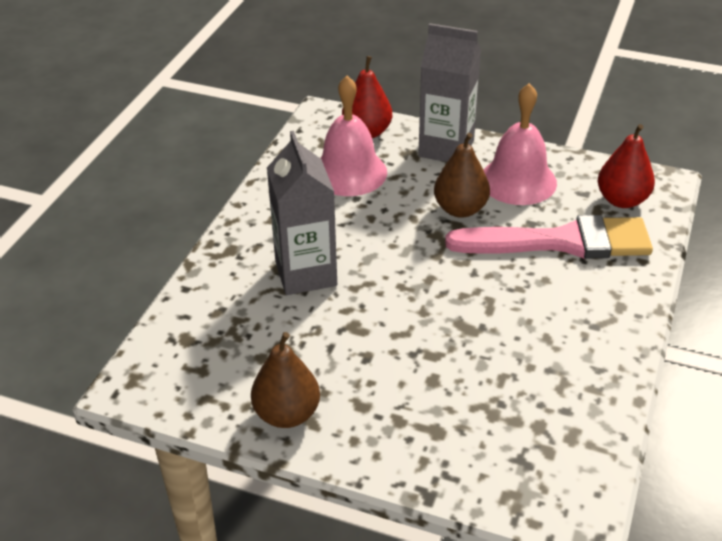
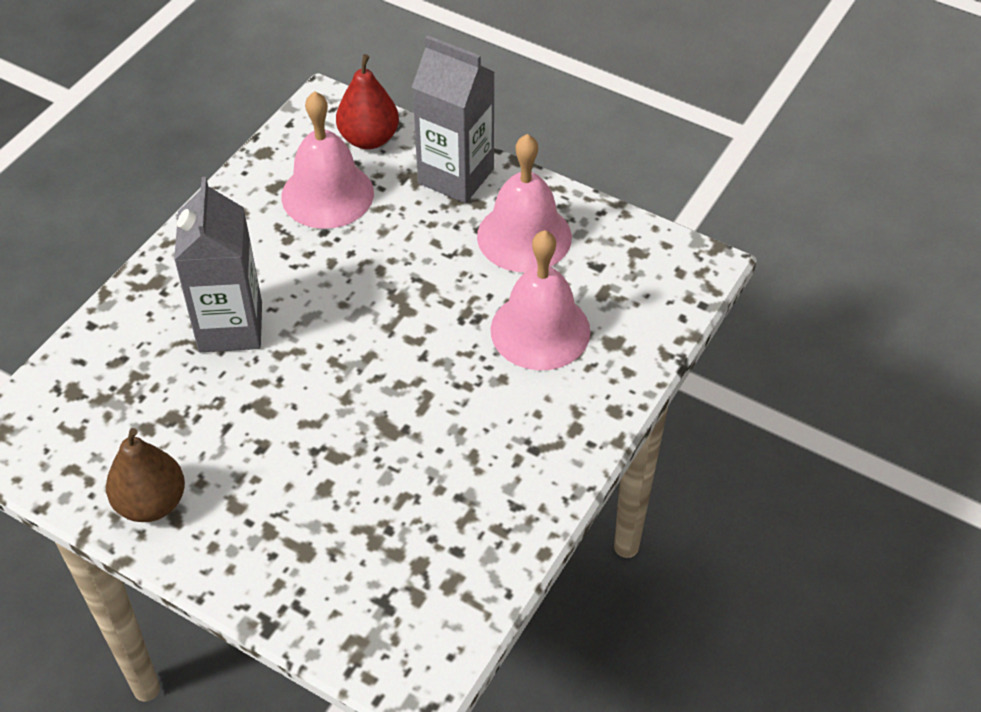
camera: 10 degrees right, 10 degrees up
(460, 209) = (440, 267): brown pear -> none
(560, 242) = (540, 330): pink brush -> pink bell
(622, 200) = (639, 283): red pear -> none

